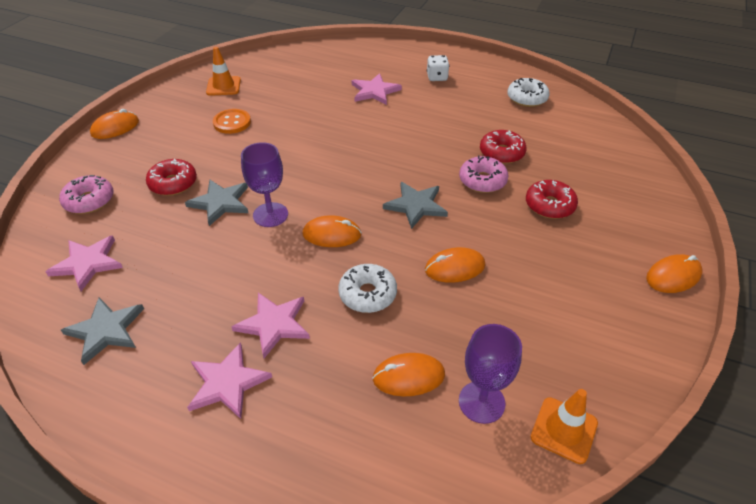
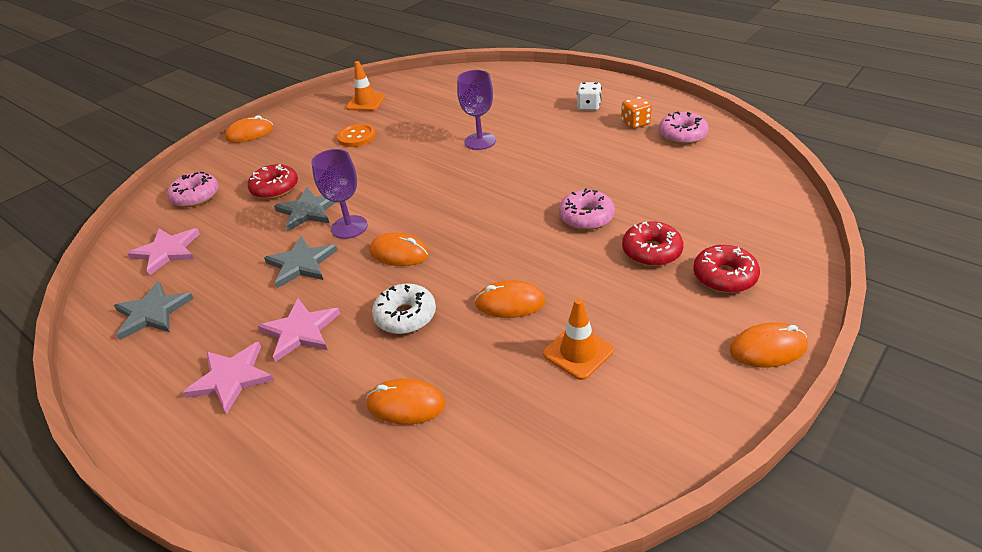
camera: 20 degrees right, 5 degrees down
(374, 91) = (514, 117): pink star -> none
(416, 206) = (500, 235): grey star -> grey star (301, 264)
(481, 402) = (469, 445): purple goblet -> purple goblet (480, 141)
(483, 90) = (635, 123): none -> orange dice
(501, 153) = (623, 190): red donut -> red donut (724, 276)
(527, 98) = (682, 135): white donut -> pink donut
(564, 430) = (546, 492): orange traffic cone -> orange traffic cone (578, 352)

